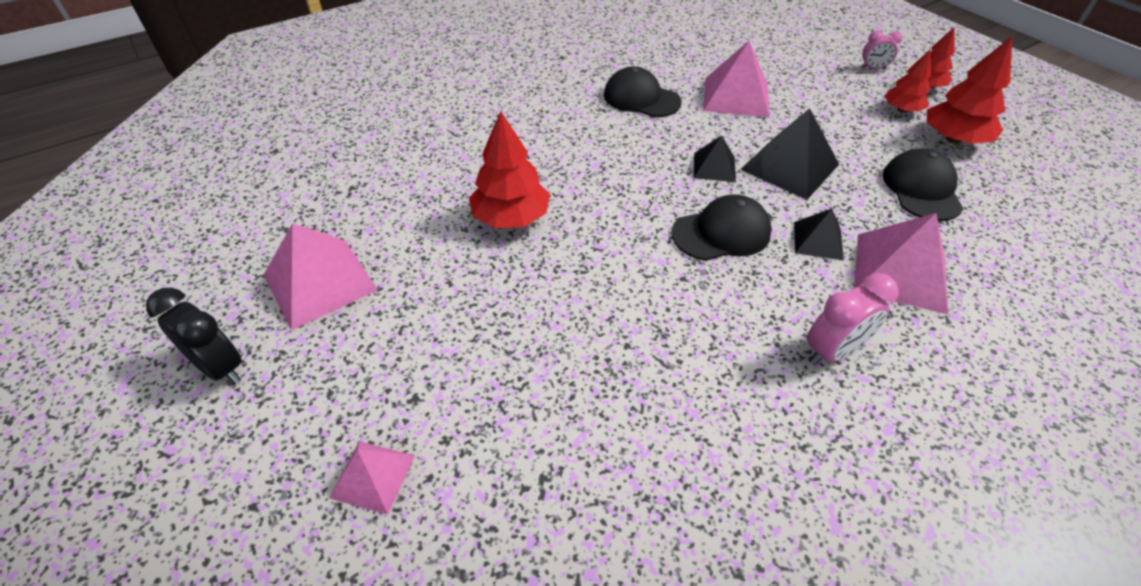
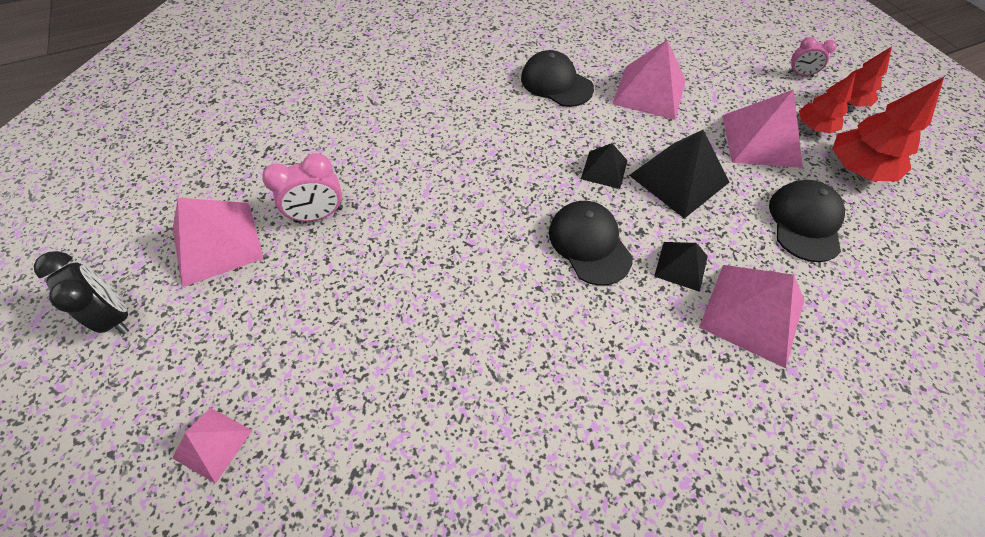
camera: 10 degrees right, 10 degrees up
(511, 218) = (399, 199): red tree -> none
(721, 233) = (589, 244): black cap -> black cap turned 105 degrees counterclockwise
(832, 351) = (657, 390): pink clock -> pink clock (319, 215)
(856, 126) = (761, 140): none -> pink pyramid

